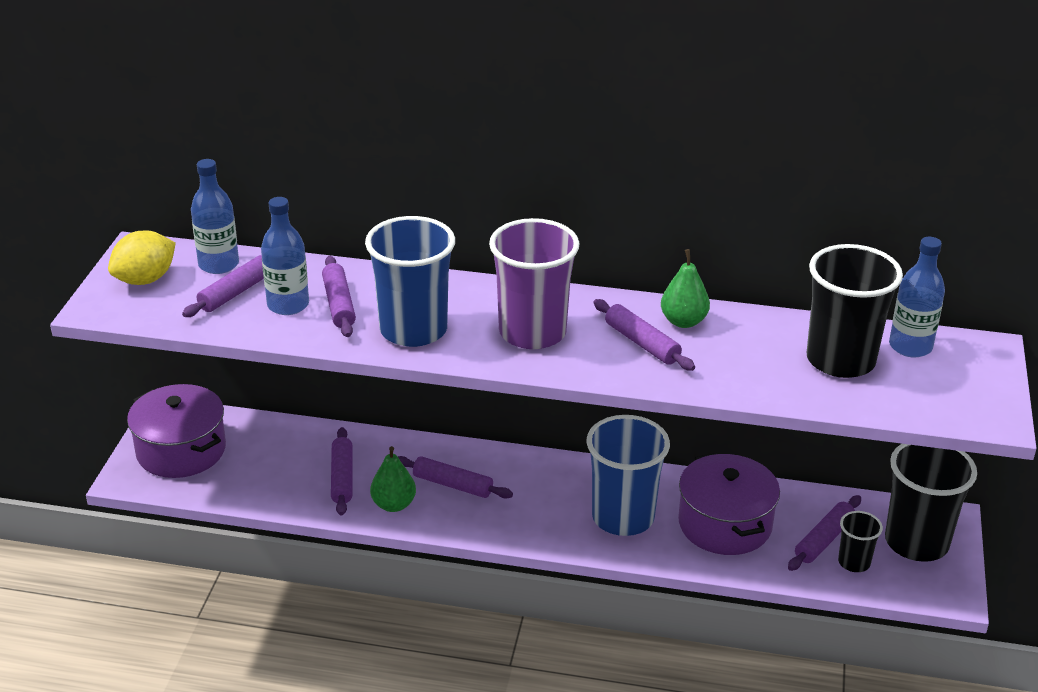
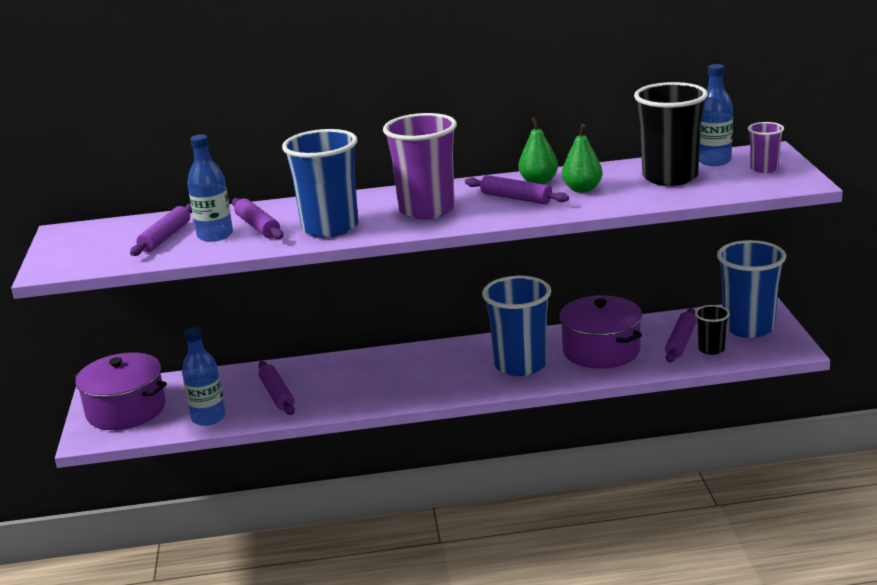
camera: 15 degrees left, 10 degrees down
(145, 279) = (80, 246): yellow lemon -> none
(218, 264) = (139, 226): blue bottle -> blue bottle (208, 418)
(393, 504) = (330, 401): green pear -> green pear (582, 189)
(453, 484) = (372, 377): purple rolling pin -> none
(916, 542) = (748, 327): black cup -> blue cup
(962, 379) = (764, 168): none -> purple cup

